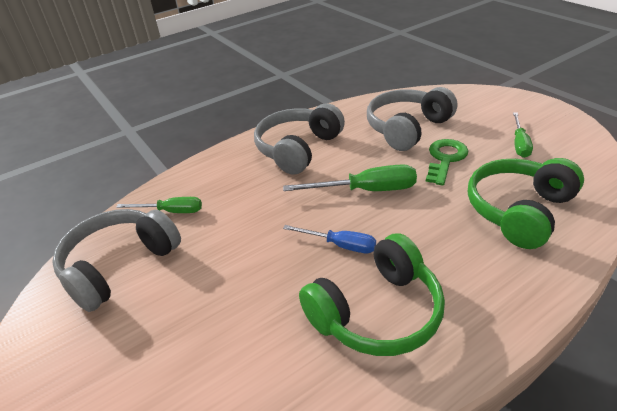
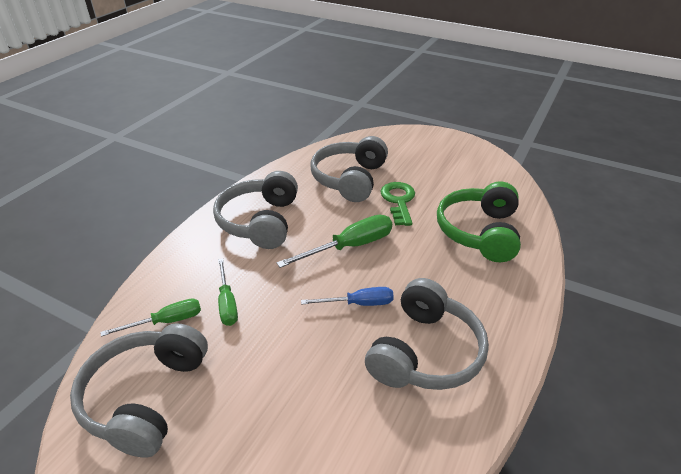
camera: 30 degrees left, 0 degrees up
(377, 312) = (425, 352): green headphones -> grey headphones
(519, 144) = (448, 174): green screwdriver -> green screwdriver (227, 303)

